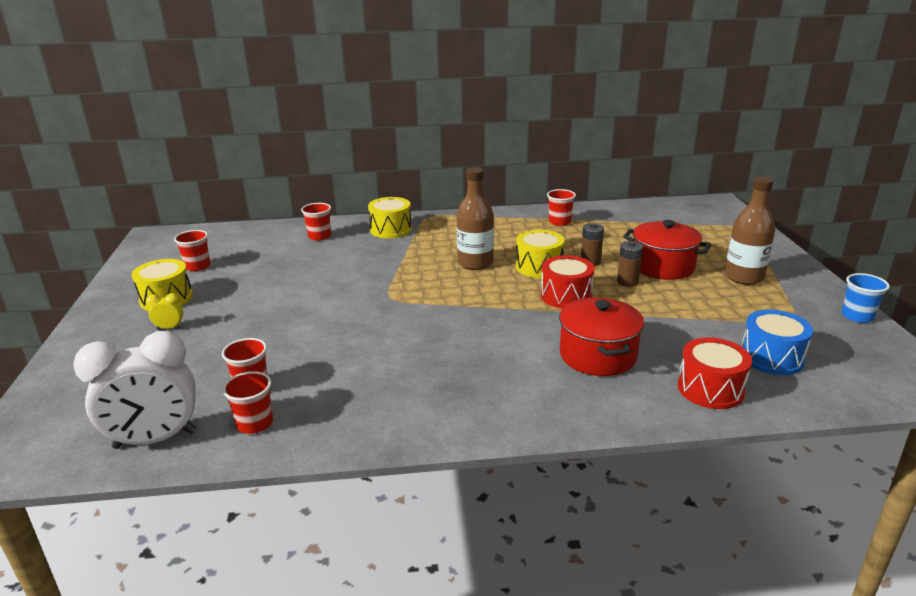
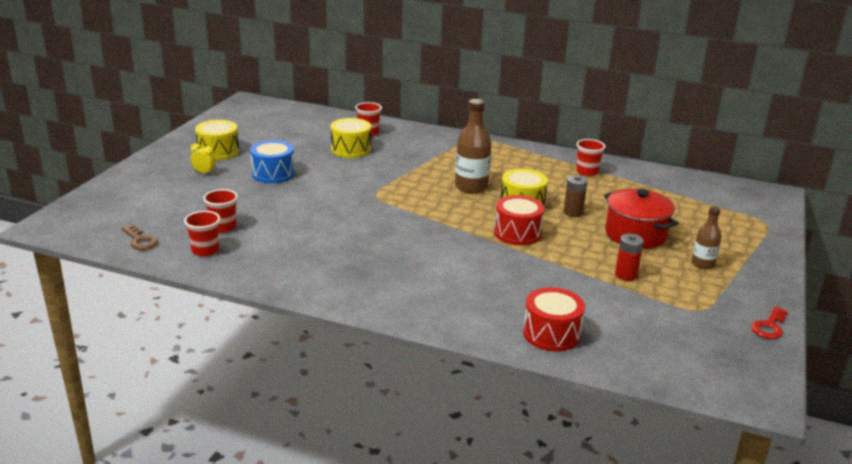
camera: 25 degrees right, 0 degrees up
(155, 439) = (140, 240): white clock -> brown key
(197, 266) = (258, 133): red cup -> none
(391, 229) = (431, 141): yellow drum -> yellow drum (351, 149)
(598, 355) = (489, 283): red pot -> none
(627, 282) = (586, 237): brown battery -> none
(700, 307) = (626, 275): none -> red battery
(743, 277) = (703, 264): brown bottle -> brown bottle, size x0.60
(771, 357) = (636, 330): blue drum -> blue drum (273, 174)
(857, 316) = (769, 326): blue cup -> red key

